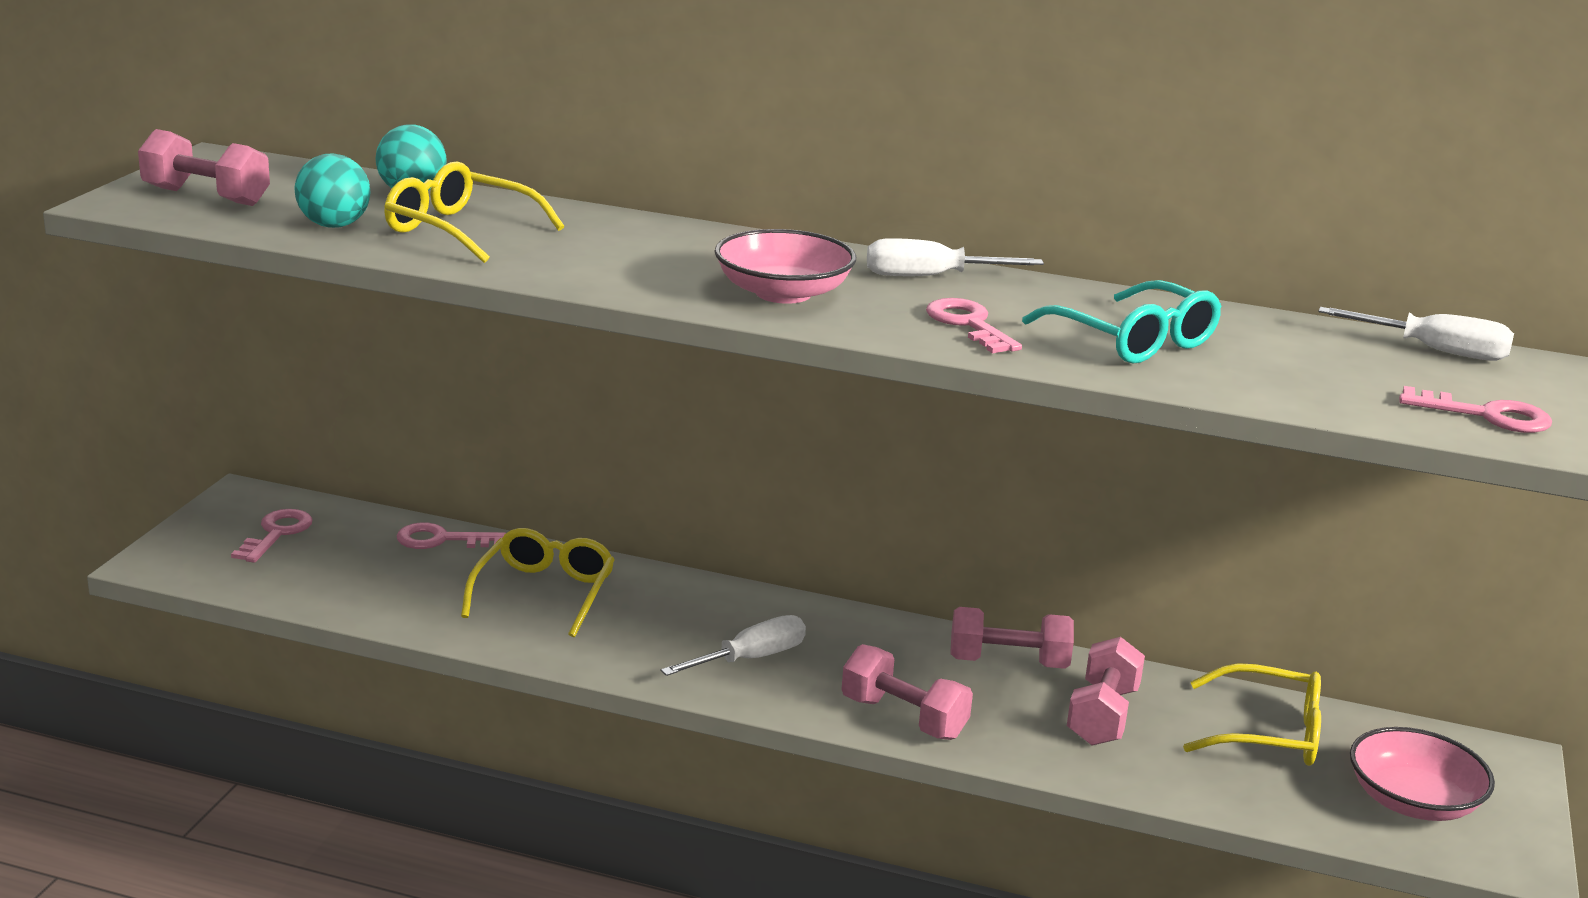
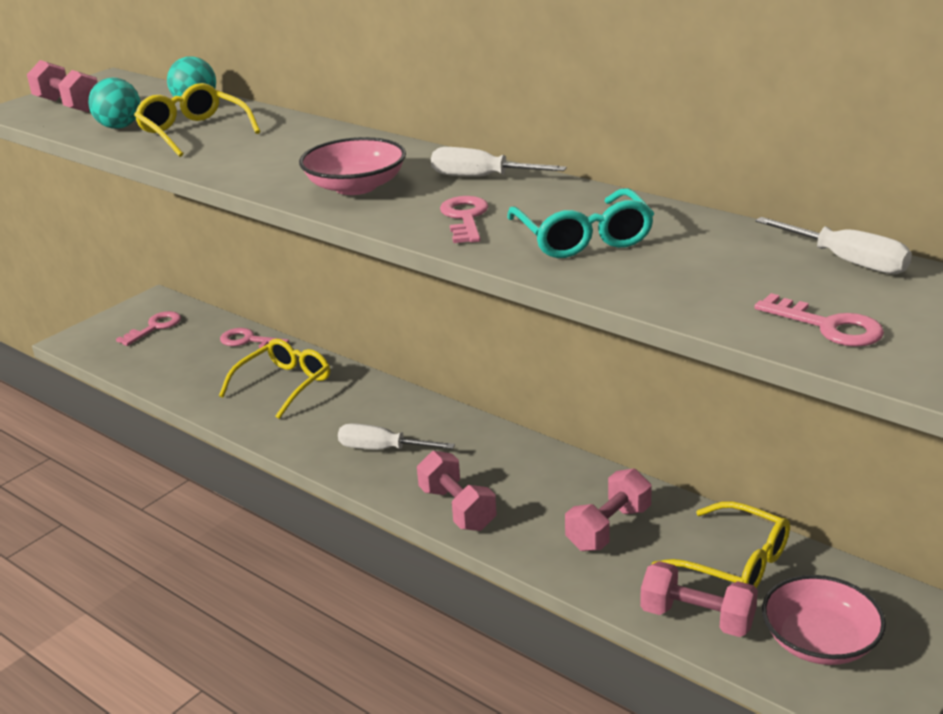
camera: 25 degrees right, 5 degrees up
(750, 659) = (383, 449): white screwdriver -> white screwdriver turned 150 degrees counterclockwise
(1008, 663) = (567, 475): pink dumbbell -> pink dumbbell (697, 618)

